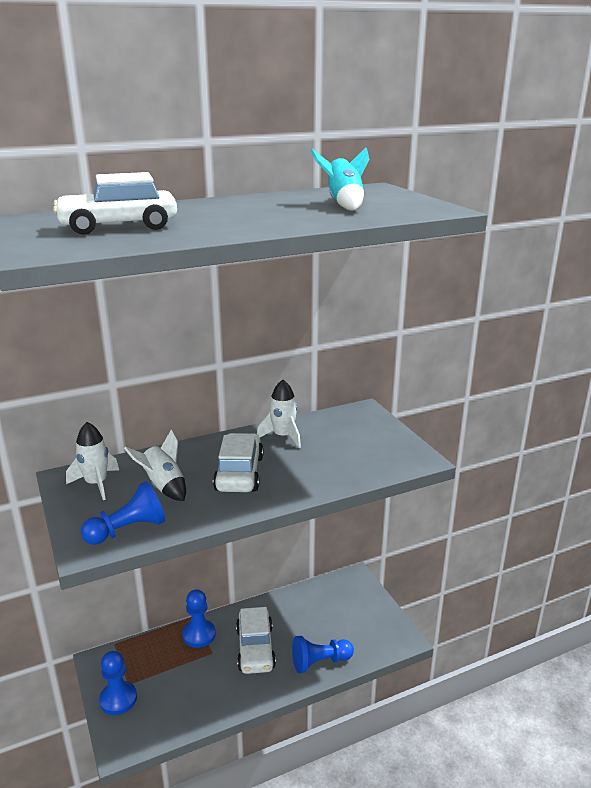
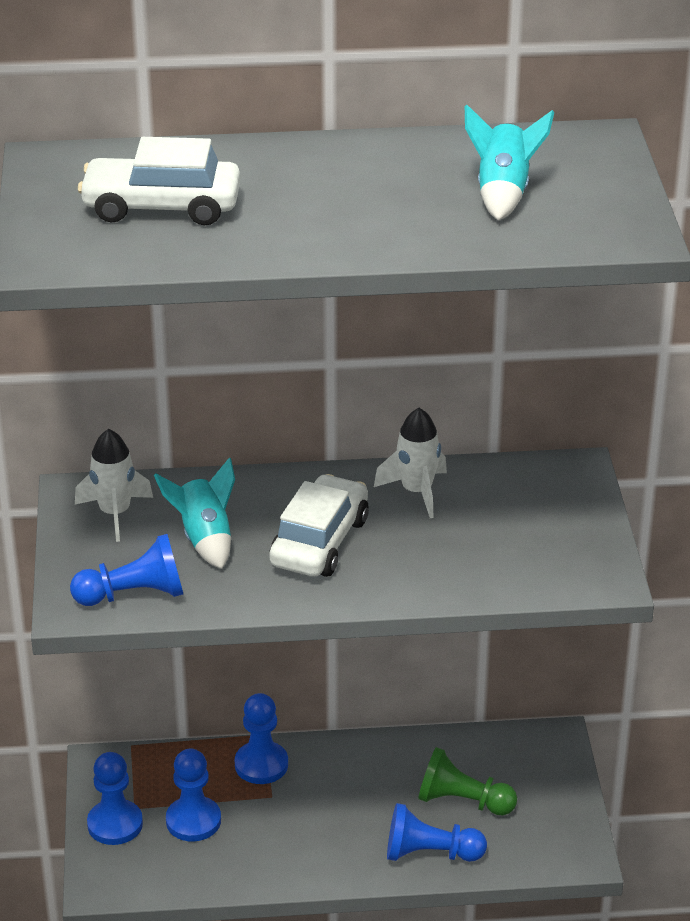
camera: 20 degrees right, 10 degrees up
(163, 486) = (205, 538): white rocket -> turquoise rocket
(169, 682) = (193, 821): none -> blue pawn
(255, 648) = (339, 808): white car -> none
(323, 625) = (462, 801): none -> green pawn

